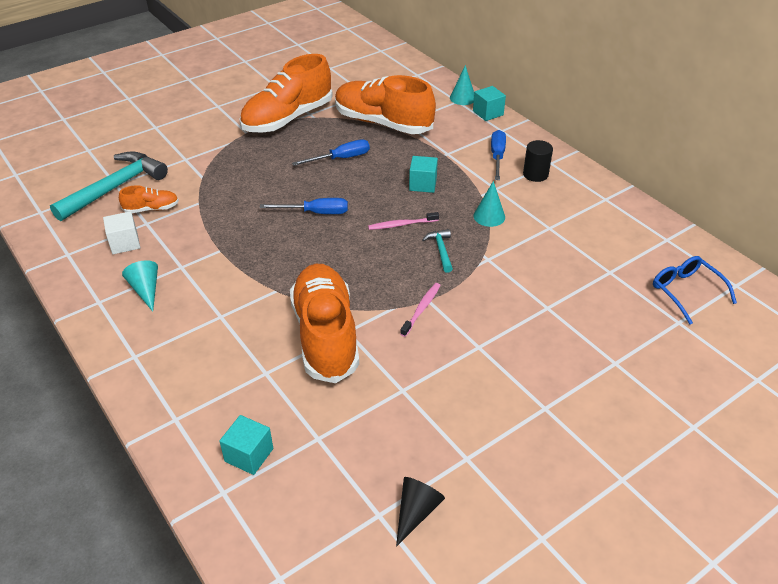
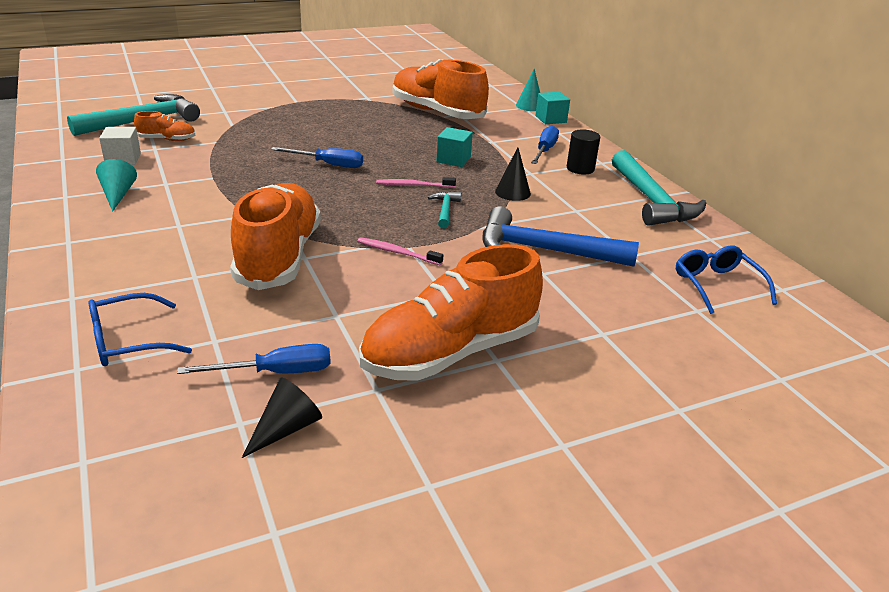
camera: 10 degrees right, 10 degrees down
(249, 455) = (128, 341): turquoise cube -> blue glasses
(288, 118) = (343, 98): orange shoe -> orange shoe (450, 352)
(340, 159) = (379, 131): blue screwdriver -> blue screwdriver (275, 372)
(421, 309) = (397, 252): pink toothbrush -> pink toothbrush turned 105 degrees counterclockwise
(489, 216) = (512, 192): turquoise cone -> black cone
(539, 281) = (544, 250): none -> blue hammer
(607, 203) = (651, 200): none -> turquoise hammer

